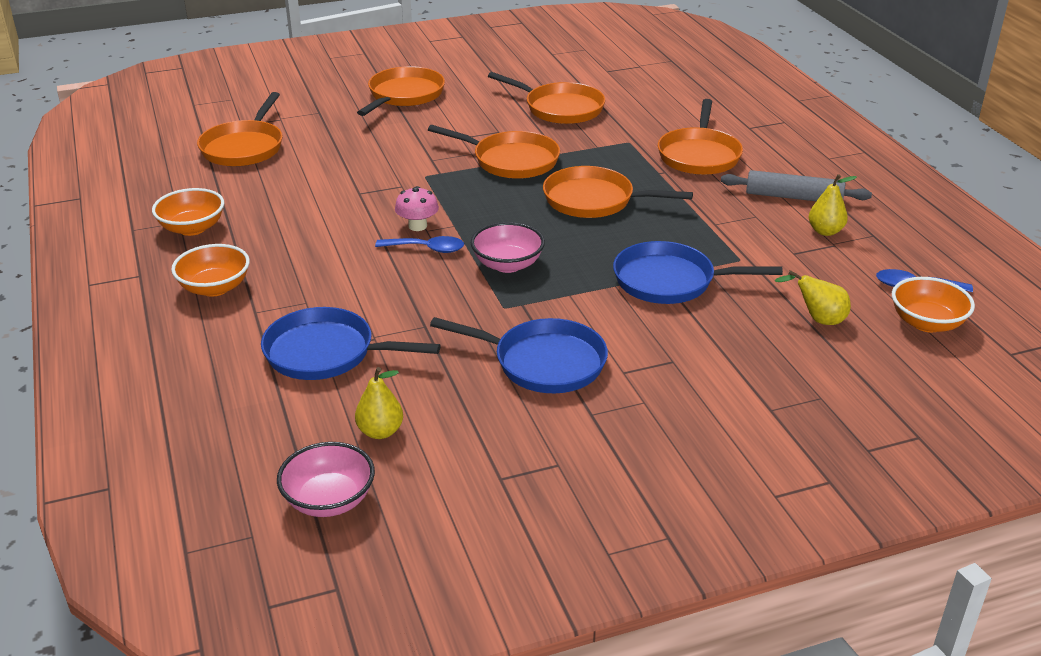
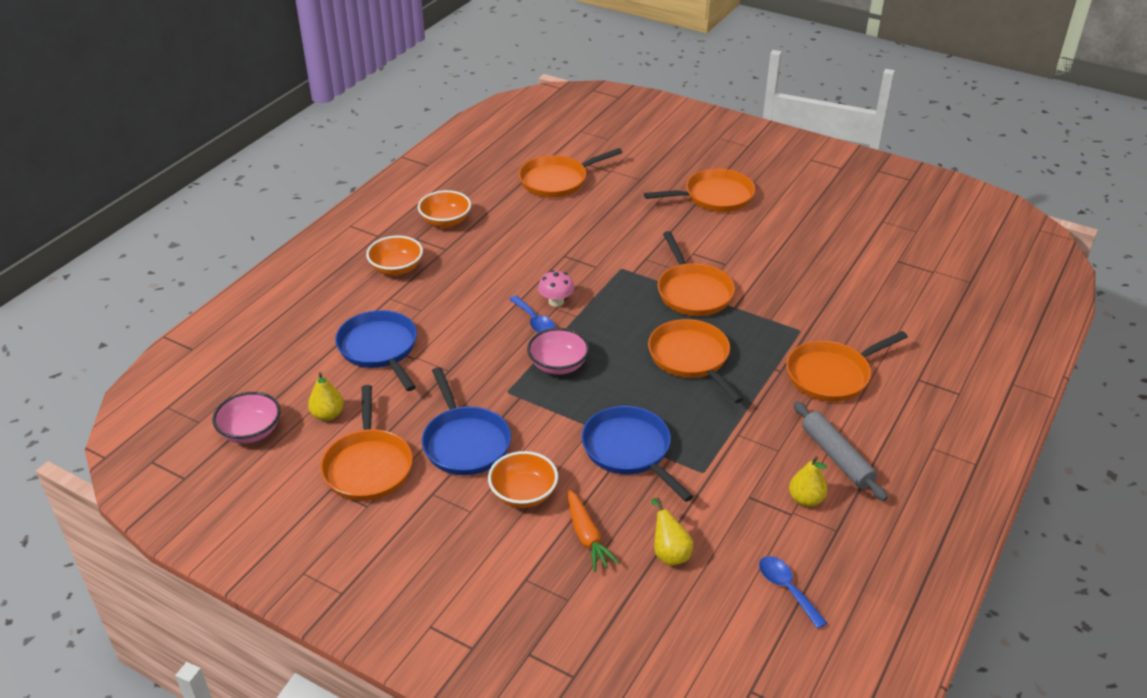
camera: 50 degrees right, 5 degrees up
(560, 108) = (801, 271): orange pan -> orange pan (368, 466)
(752, 351) = (587, 536): none -> orange carrot
(926, 323) = (737, 619): orange bowl -> orange bowl (523, 494)

